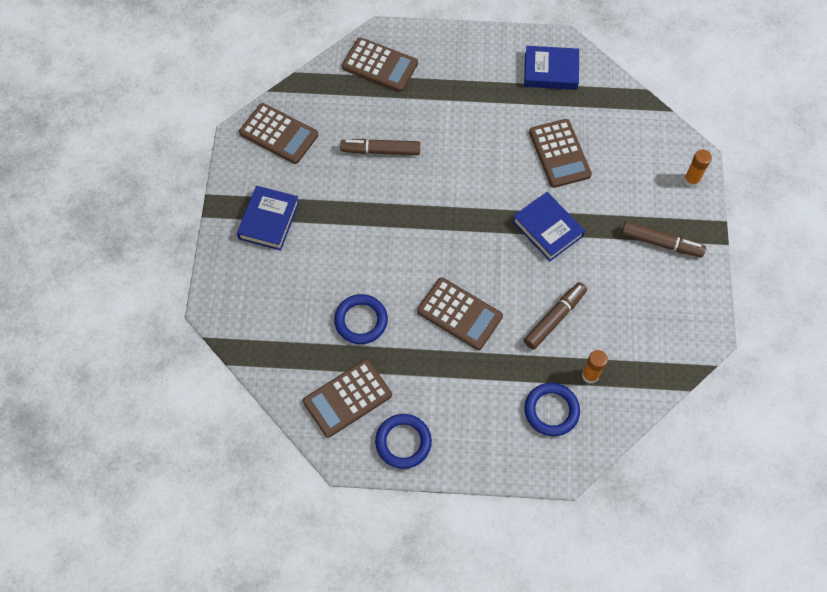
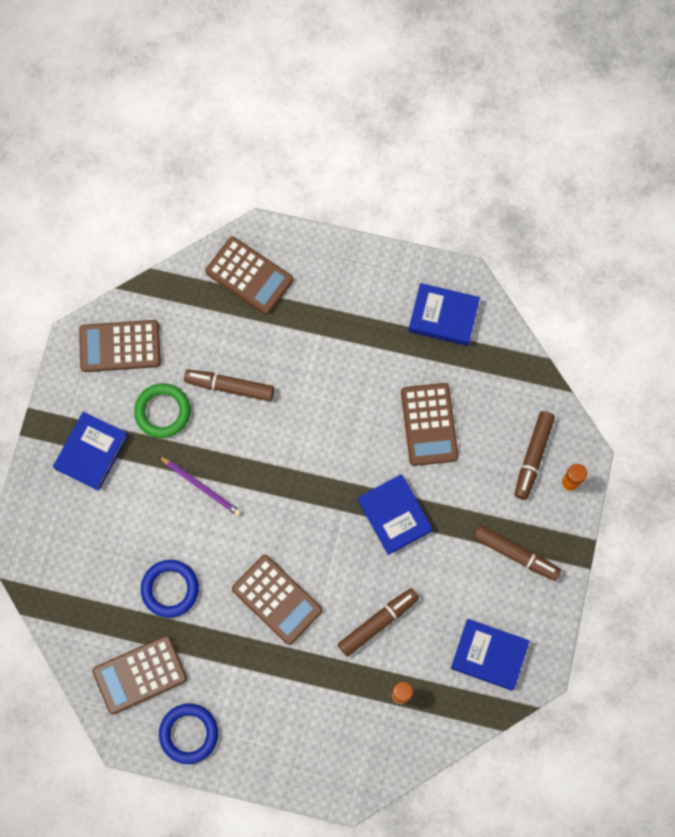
camera: 10 degrees right, 10 degrees up
(278, 134) = (120, 346): brown calculator -> brown calculator turned 135 degrees clockwise
(326, 179) = (163, 412): none -> green ring
(372, 232) = (201, 486): none -> purple pencil
(551, 410) = (350, 727): blue ring -> none
(654, 164) = (533, 456): none -> brown marker
(660, 329) = (489, 655): none -> blue book

